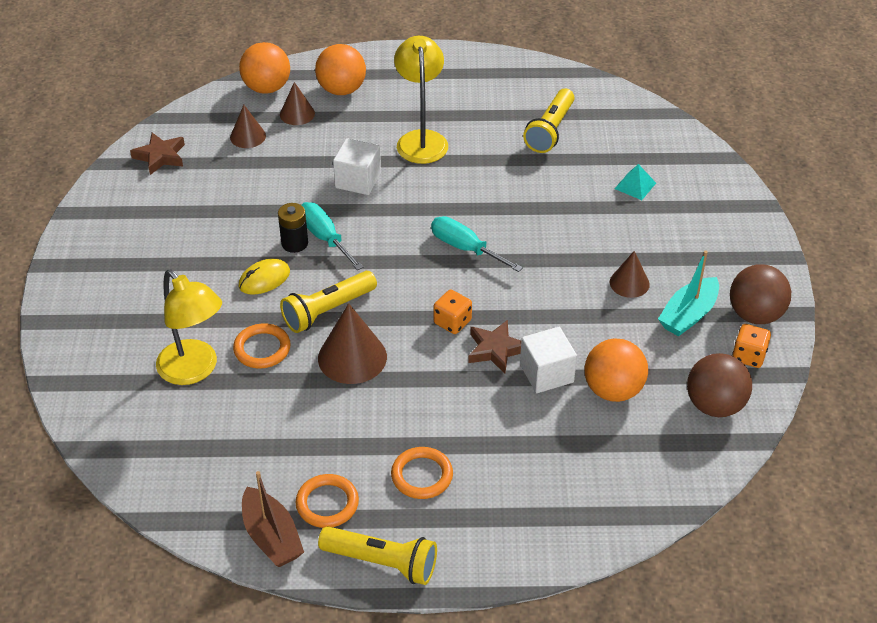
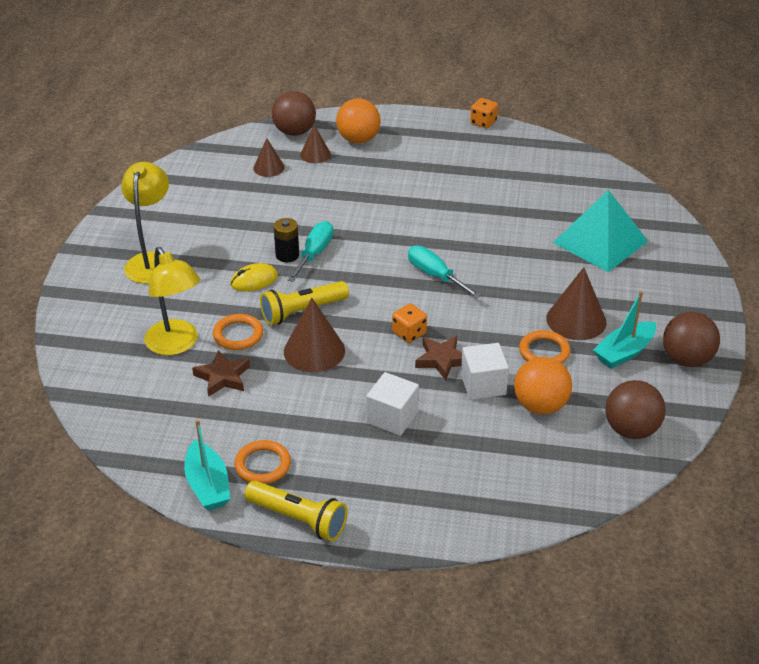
camera: 10 degrees right, 5 degrees down
(160, 156) = (191, 176): brown star -> brown star (223, 377)
(267, 88) = (294, 132): orange ball -> brown ball
(271, 537) = (208, 485): brown boat -> turquoise boat
(325, 238) = (314, 254): turquoise screwdriver -> turquoise screwdriver turned 45 degrees clockwise
(358, 180) = (354, 211): white cube -> white cube (392, 417)
(421, 139) = (418, 185): yellow lamp -> yellow lamp (152, 261)
(422, 475) = (351, 453): orange ring -> orange ring (544, 352)
(550, 130) = (534, 190): yellow flashlight -> none
(629, 283) = (576, 320): brown cone -> brown cone, size x1.65
(635, 186) = (600, 242): turquoise pyramid -> turquoise pyramid, size x2.43
(748, 356) = (672, 393): orange dice -> orange dice (483, 122)

